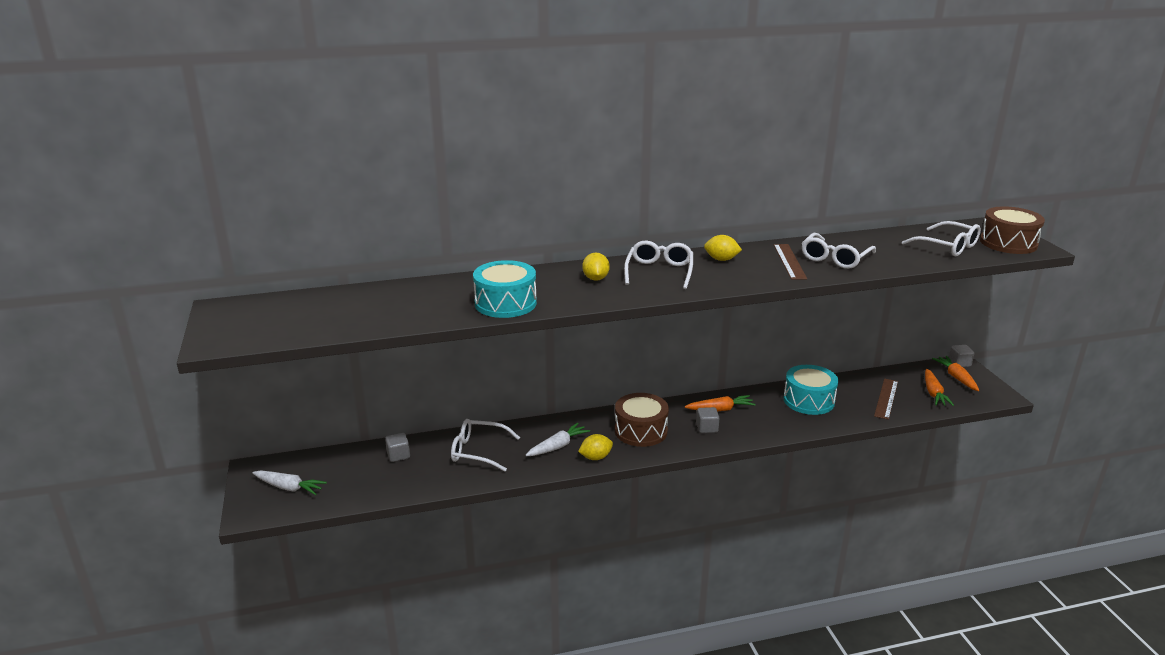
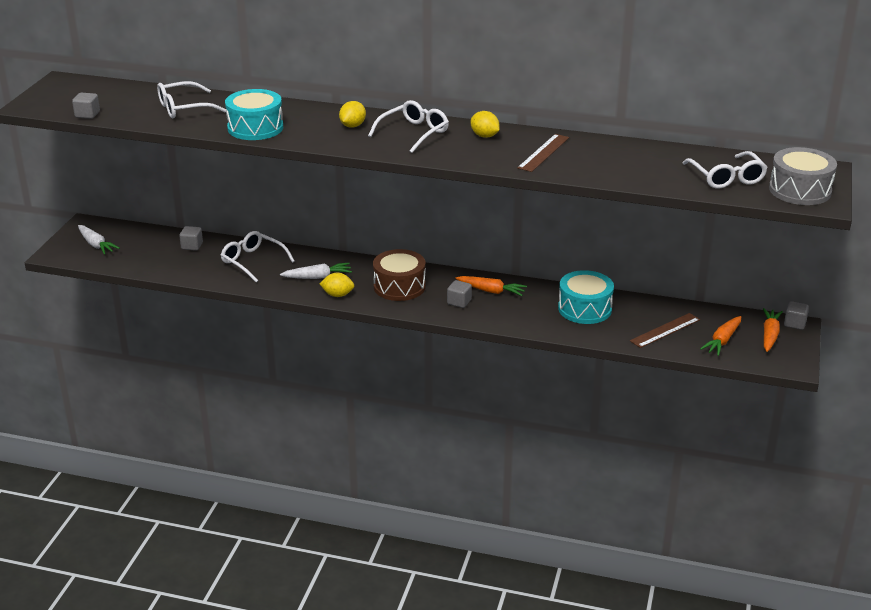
camera: 30 degrees right, 5 degrees up
(301, 335) = (87, 115): none -> grey cube
(835, 258) = (592, 160): white glasses -> white glasses (184, 108)
(1008, 243) = (800, 190): brown drum -> grey drum

